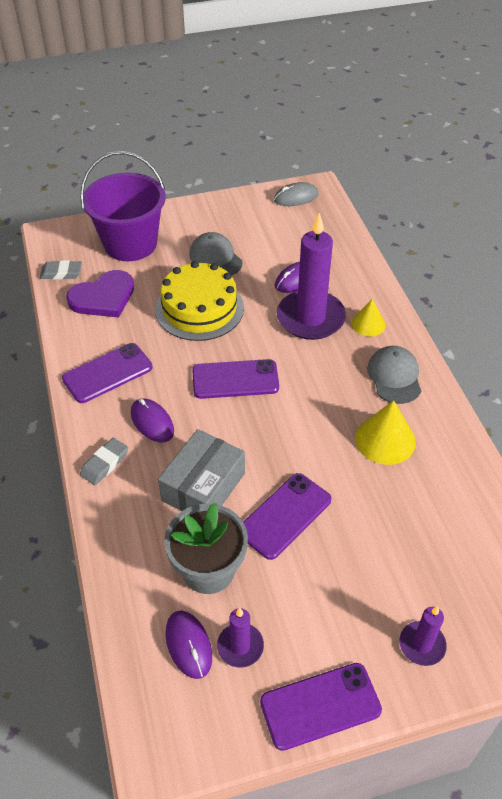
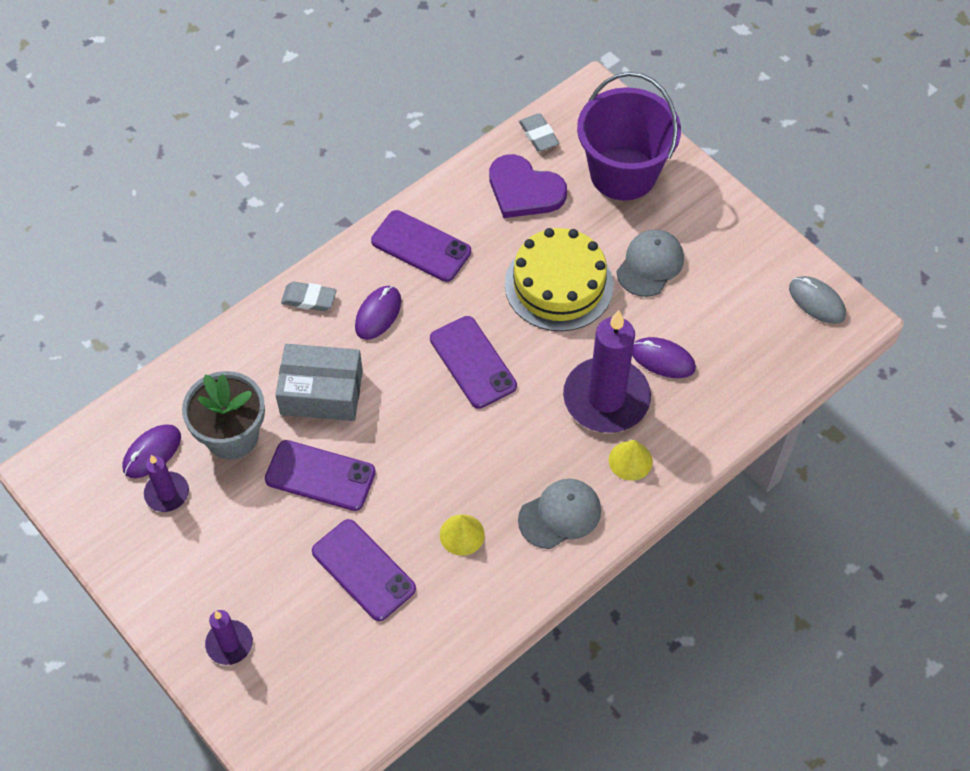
camera: 65 degrees right, 10 degrees up
(320, 706) = (136, 578): purple phone -> purple phone (363, 570)
(385, 440) = (462, 534): yellow cone -> yellow cone, size x0.64

